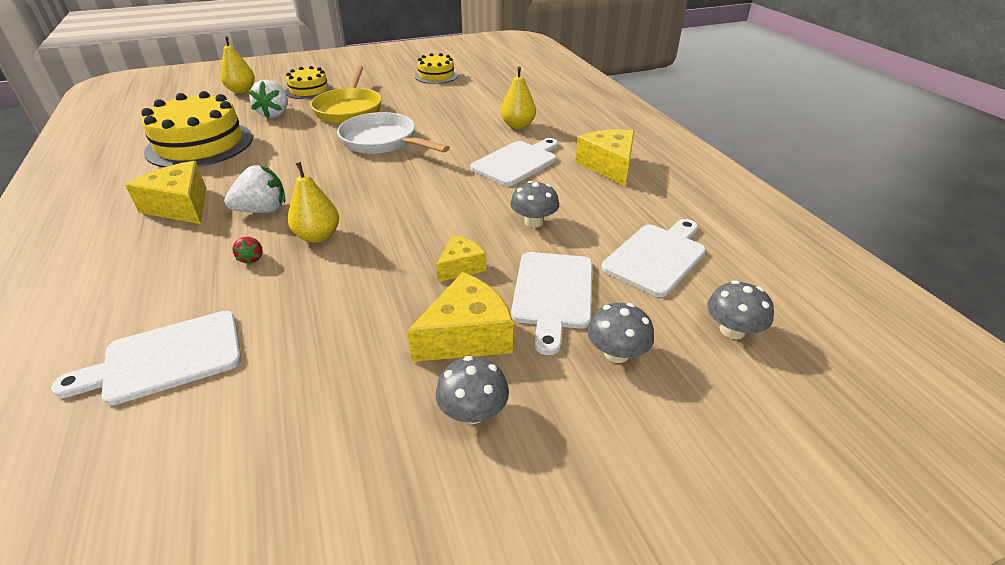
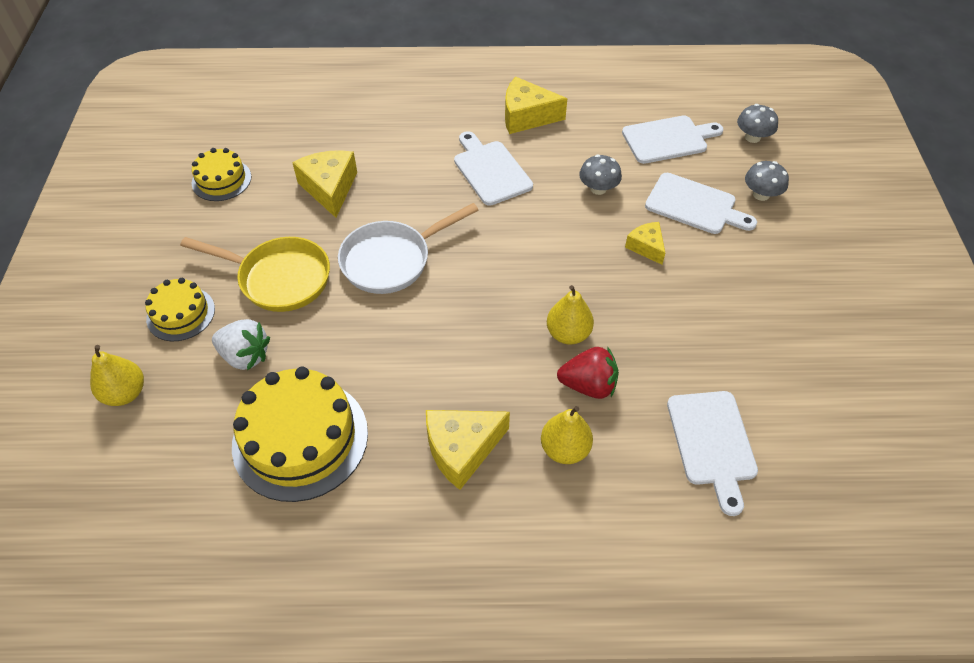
camera: 70 degrees left, 15 degrees up
(251, 258) = (588, 385): red strawberry -> red strawberry, size x1.97
(262, 210) = (502, 375): white strawberry -> none
(467, 335) = (727, 261): yellow cheese -> yellow cheese (330, 188)
(473, 412) = (797, 274): grey mushroom -> none
(517, 126) = (412, 149): yellow pear -> yellow pear (564, 449)
(657, 257) = (668, 139): white cutting board -> white cutting board turned 105 degrees clockwise

